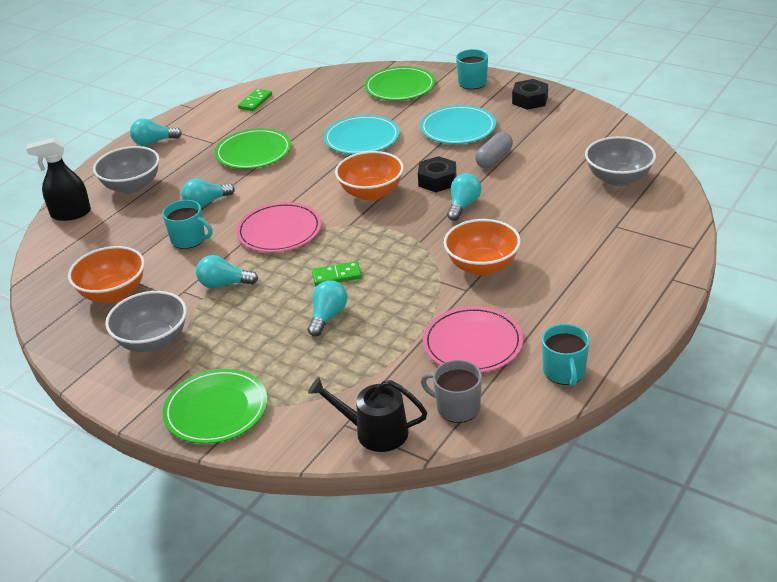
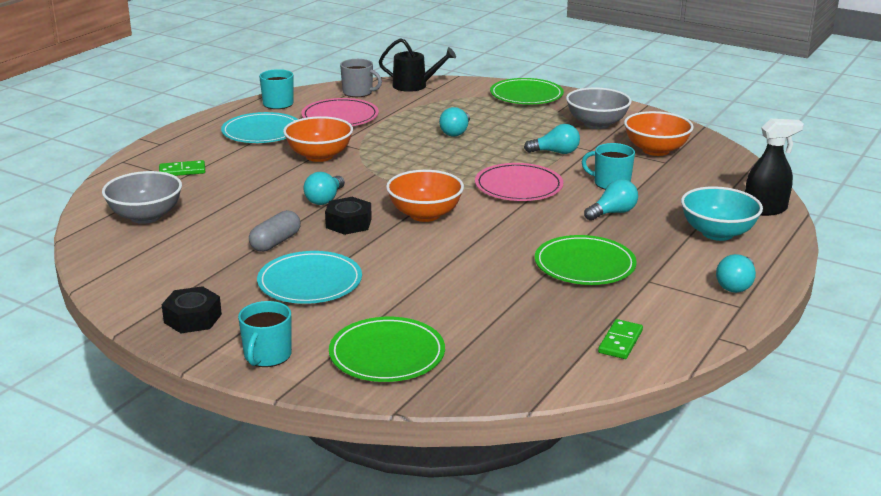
camera: 175 degrees right, 10 degrees down
(132, 186) = (717, 233): grey bowl -> turquoise bowl
(154, 142) = (736, 285): turquoise light bulb -> turquoise light bulb turned 135 degrees clockwise
(336, 276) = (453, 154): green domino -> green domino (182, 171)
(362, 138) = (442, 275): turquoise plate -> turquoise plate (262, 132)

